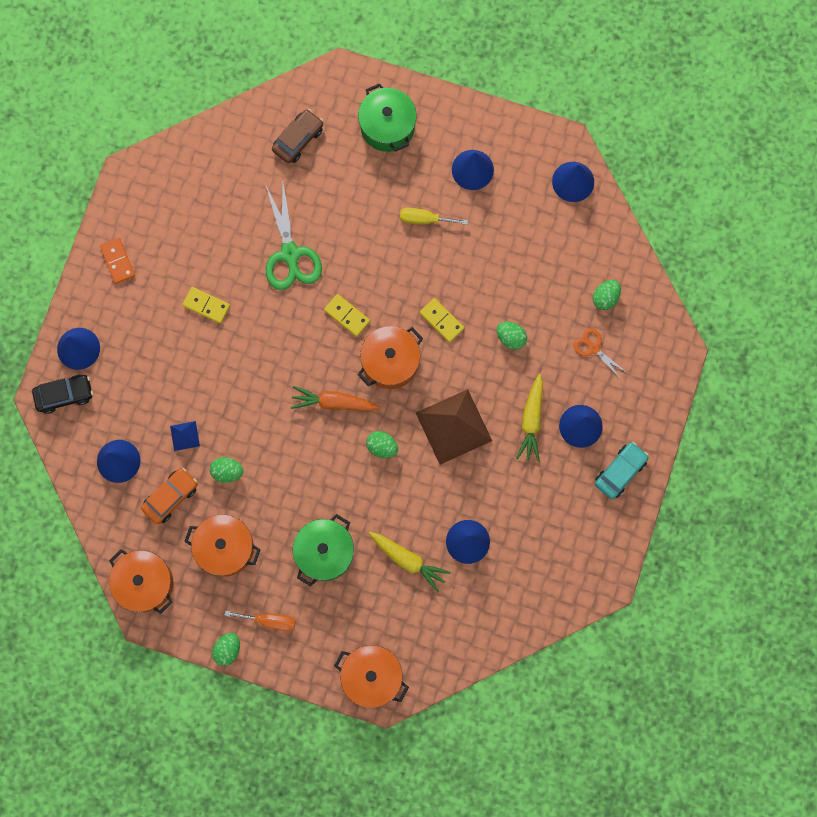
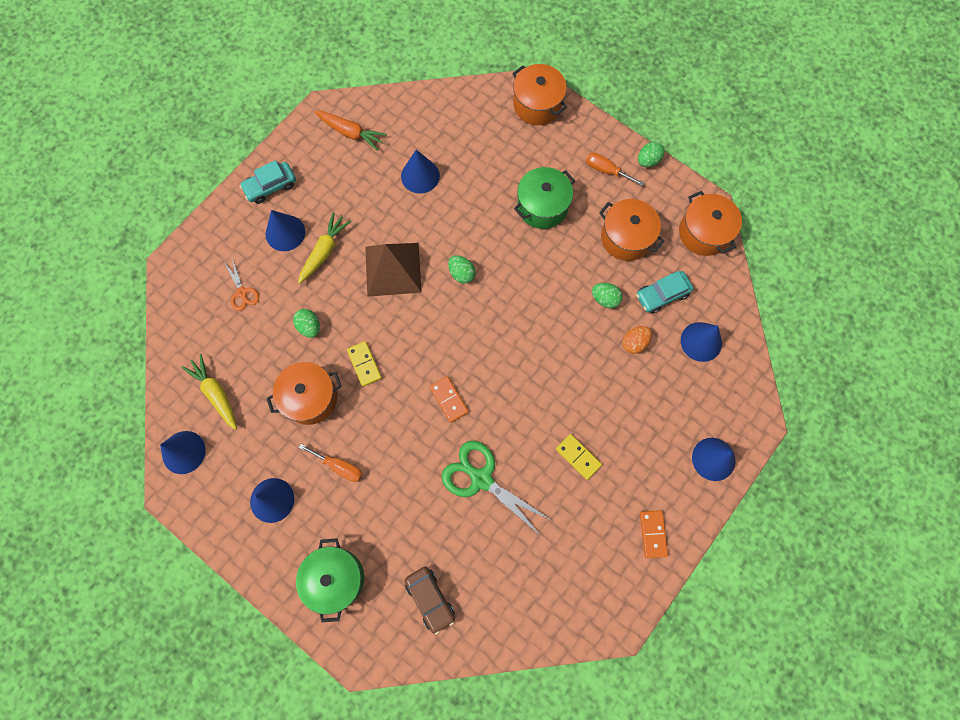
camera: 160 degrees left, 5 degrees down
(64, 395) = (737, 419): black car -> none
(170, 497) = (662, 295): orange car -> turquoise car
(184, 436) = (634, 343): blue pyramid -> orange egg
(290, 254) = (481, 478): green scissors -> green scissors turned 60 degrees counterclockwise
(298, 139) = (430, 599): brown car -> brown car turned 90 degrees counterclockwise
(333, 402) = (490, 326): orange carrot -> orange carrot (351, 133)
(347, 315) = (449, 399): yellow domino -> orange domino
(390, 362) = (425, 343): orange pot -> orange pot (310, 398)
(408, 560) = (475, 177): yellow carrot -> yellow carrot (216, 393)
(424, 219) = (339, 466): yellow screwdriver -> orange screwdriver
(605, 297) = (209, 332): green egg -> none

